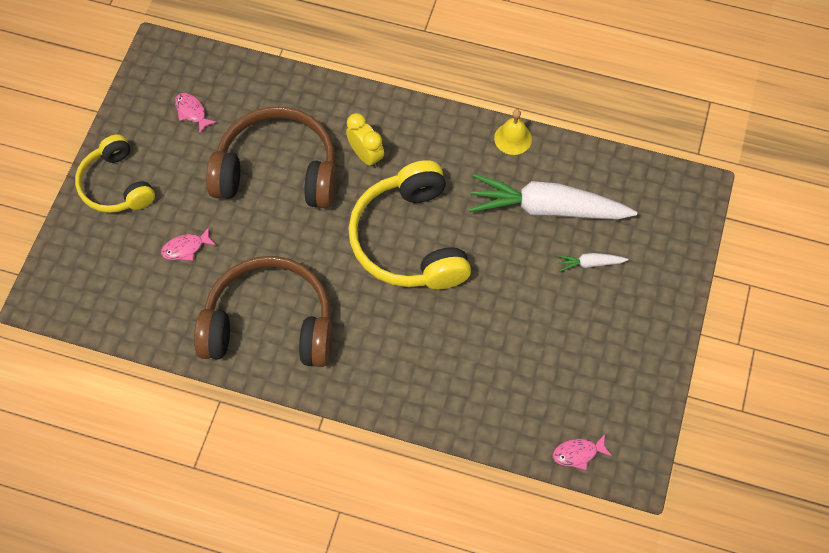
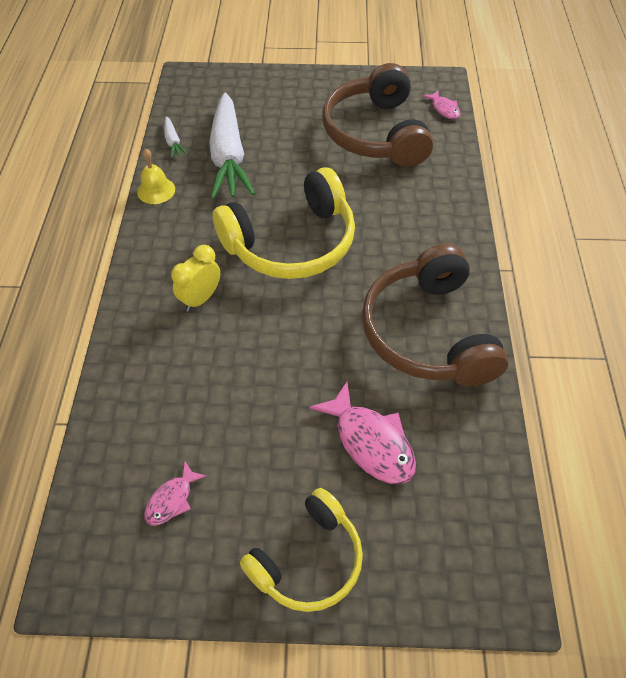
camera: 105 degrees left, 10 degrees down
(186, 248) = (370, 442): pink fish -> pink fish, size x1.81
(278, 171) = (239, 376): brown headphones -> brown headphones (376, 133)
(590, 263) = (276, 124): white carrot -> white carrot (173, 142)

